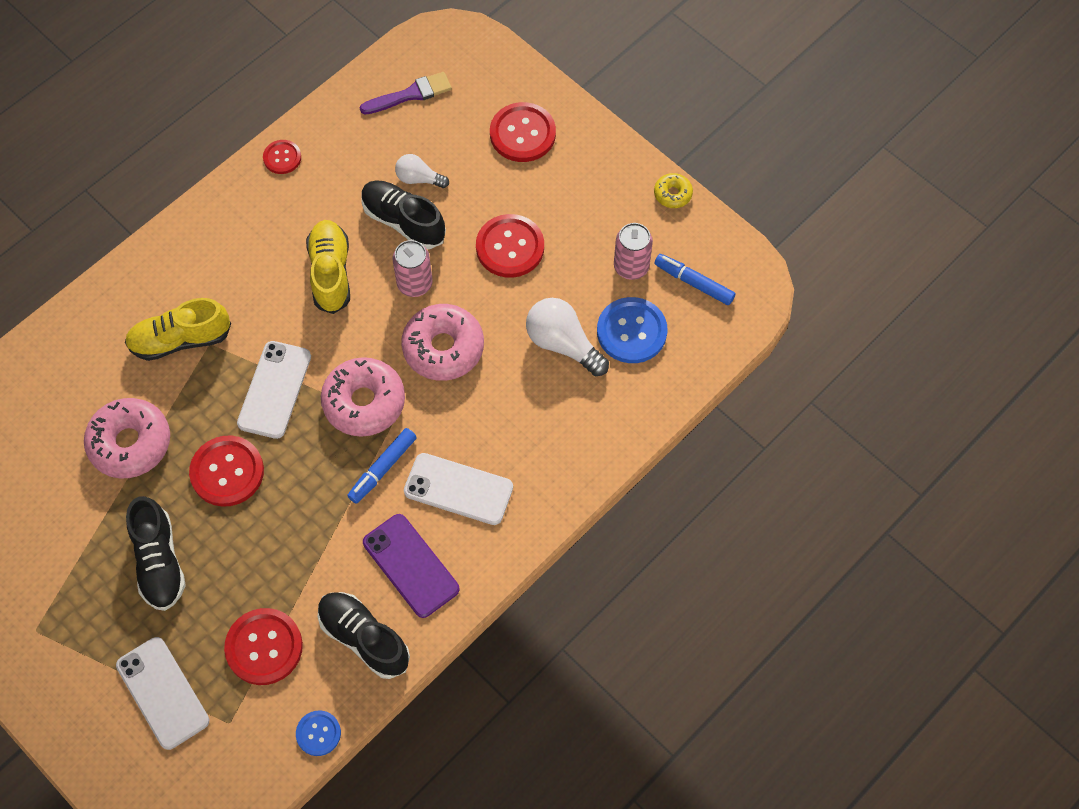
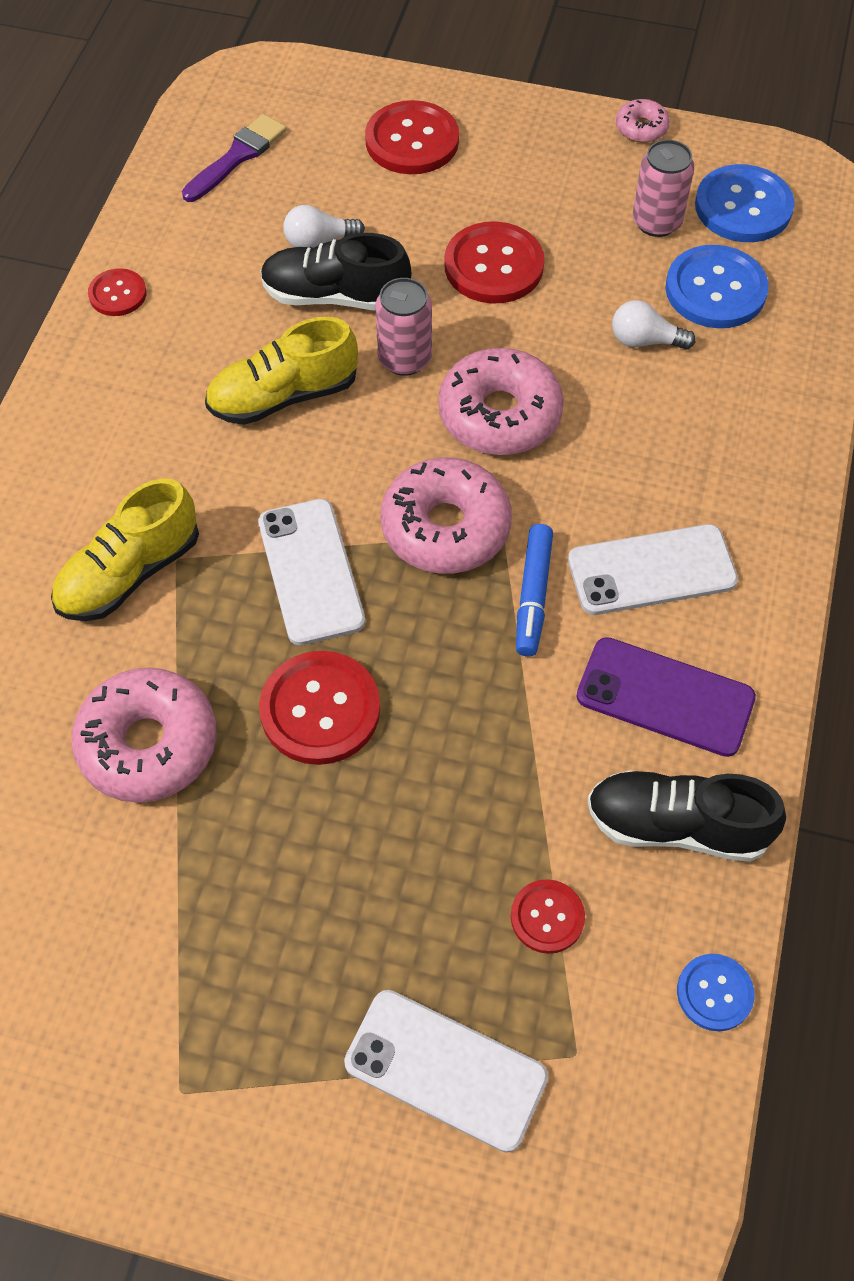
camera: 30 degrees left, 5 degrees down
(159, 562) = (307, 883): black shoe -> none
(264, 647) = (547, 917): red button -> red button, size x0.57
(330, 273) = (283, 396): yellow shoe -> yellow shoe turned 75 degrees counterclockwise
(563, 344) = (645, 341): white light bulb -> white light bulb, size x0.60
(672, 194) = (641, 128): yellow donut -> pink donut
(694, 283) = (743, 207): blue marker -> blue button

